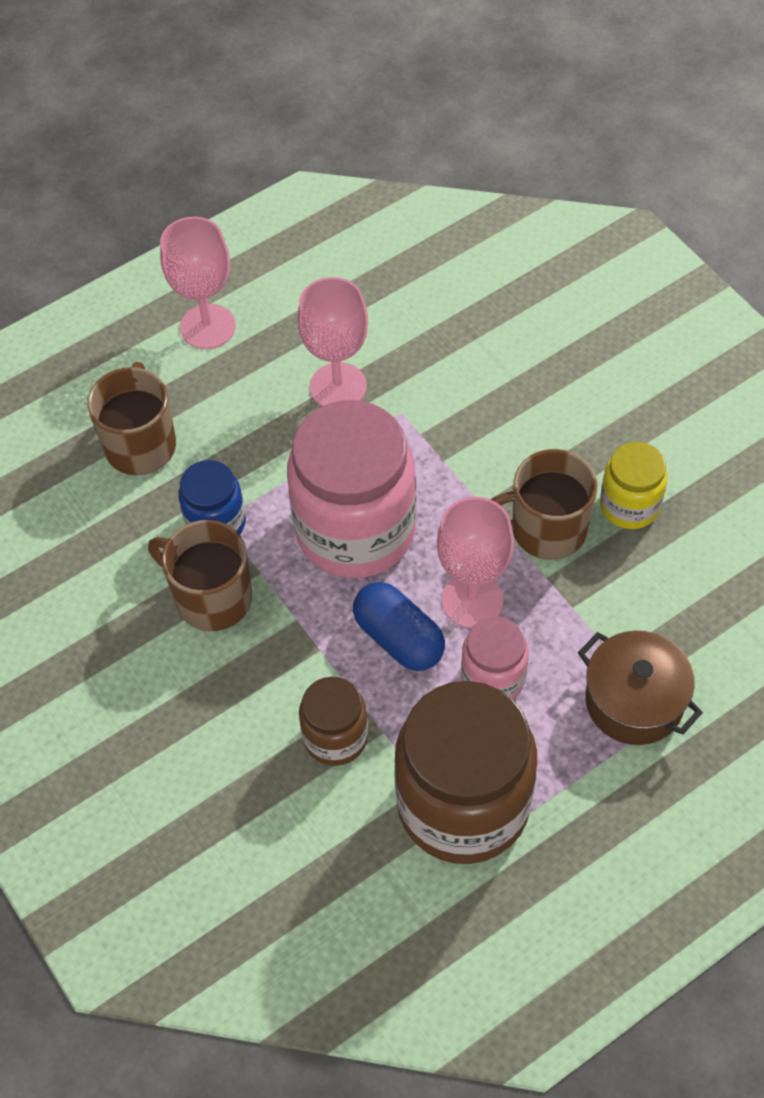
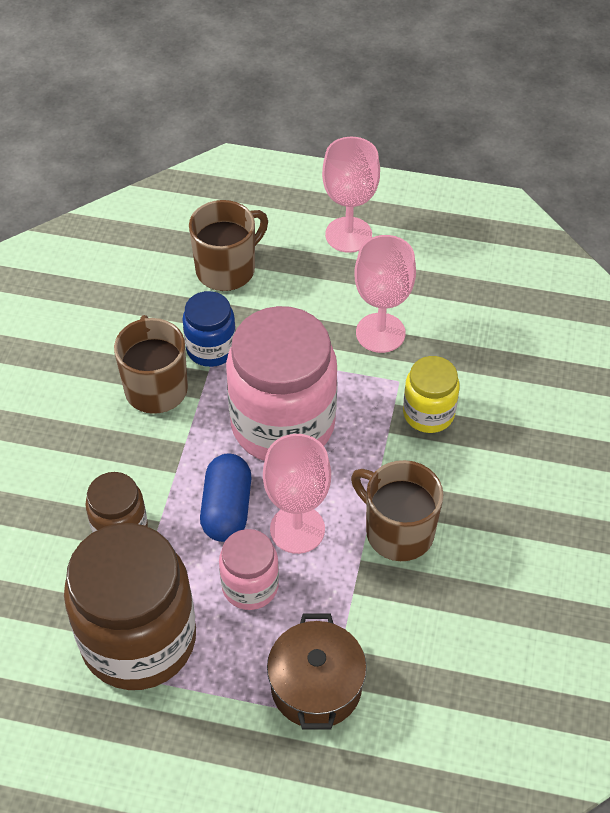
camera: 45 degrees right, 5 degrees down
(629, 505) = (471, 567): yellow jar -> yellow jar (428, 413)

